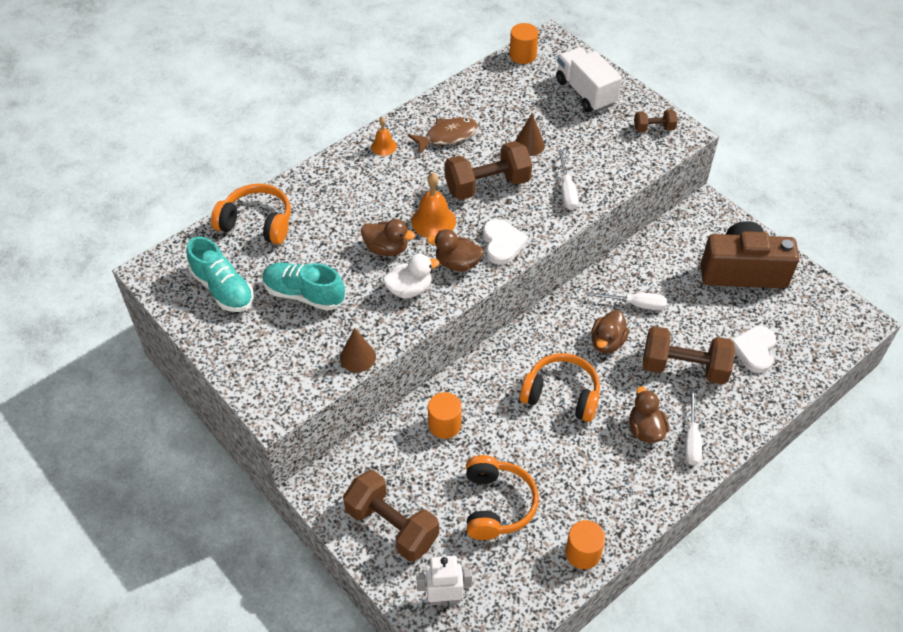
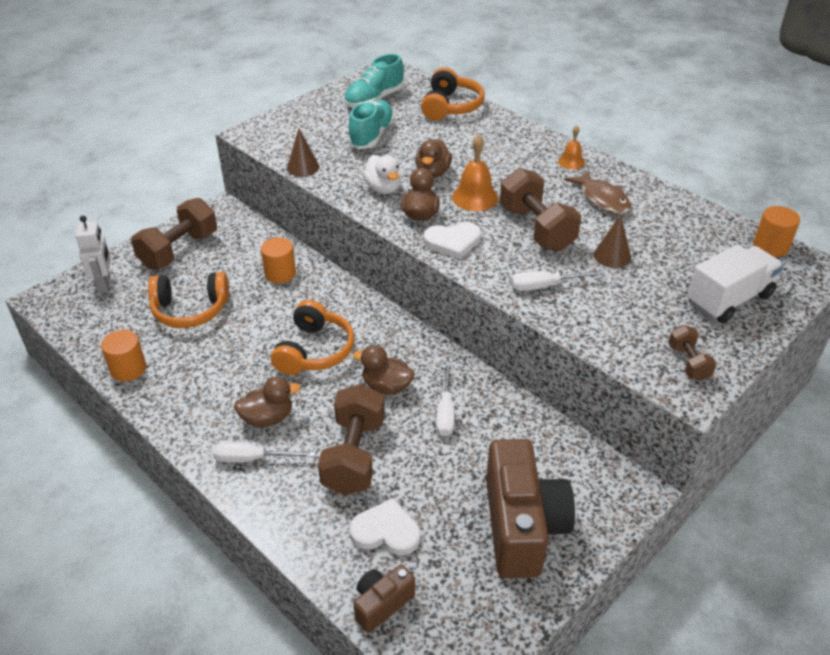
camera: 85 degrees right, 10 degrees down
(814, 355) = (382, 604): none -> brown camera

